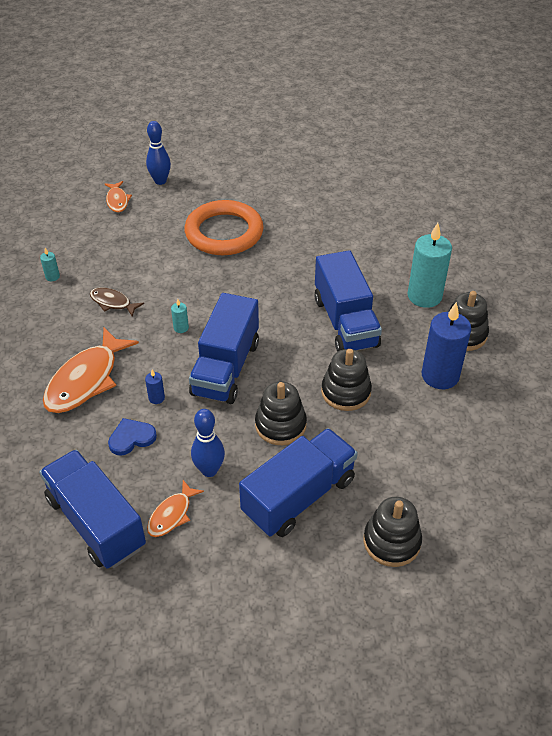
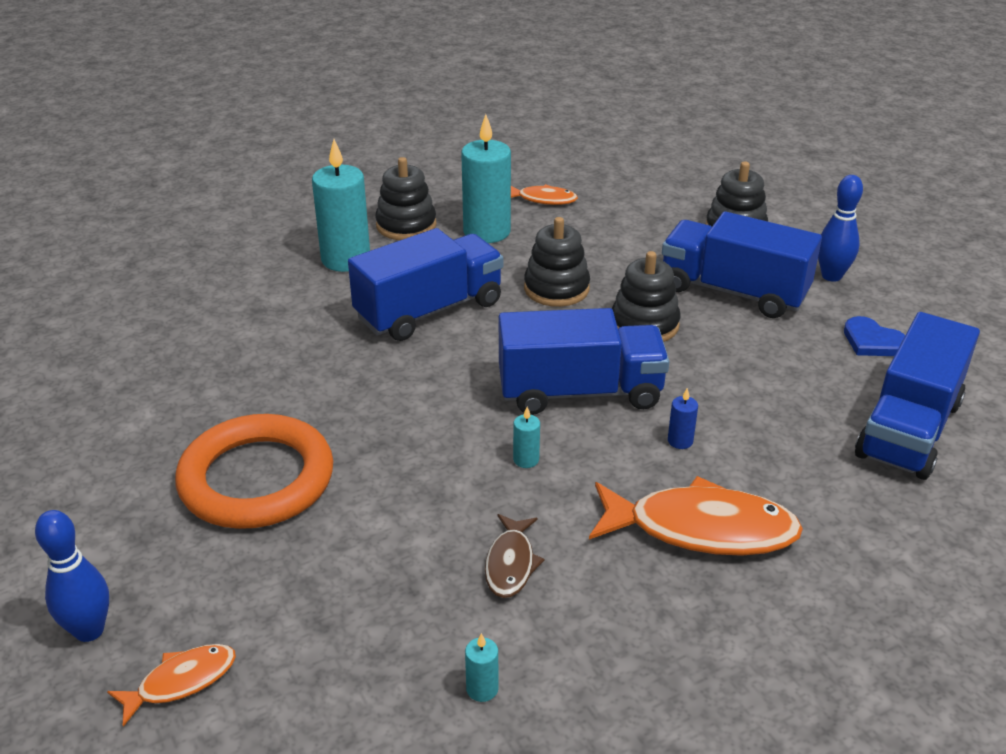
camera: 110 degrees left, 10 degrees down
(131, 438) = (764, 442): blue heart -> blue heart (872, 341)
(172, 514) = (839, 372): orange fish -> orange fish (543, 199)
(209, 470) = (755, 361): blue bowling pin -> blue bowling pin (831, 276)
(440, 376) = (486, 232): blue candle -> turquoise candle

